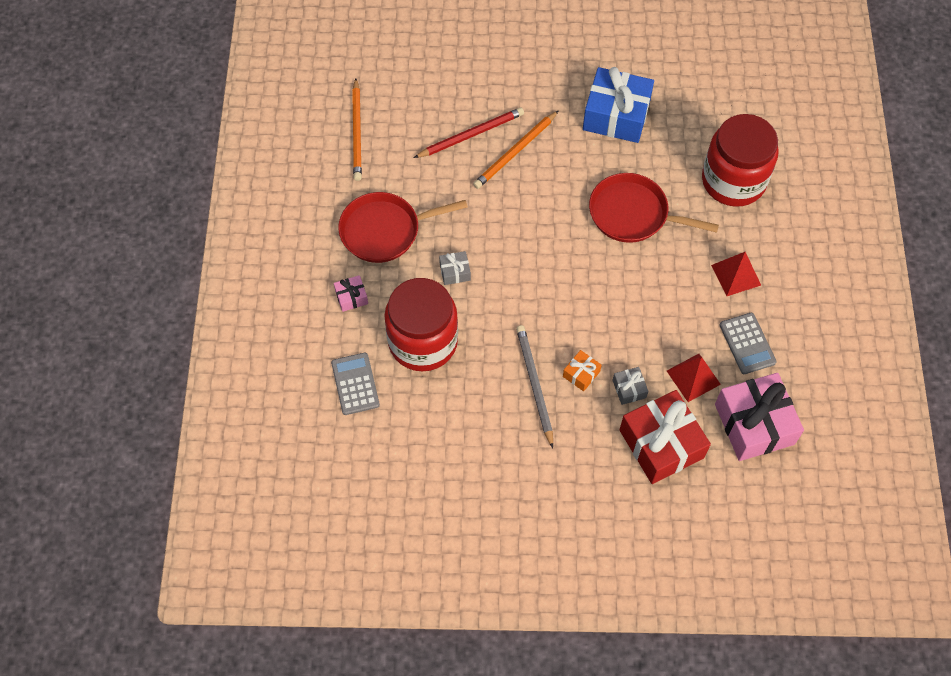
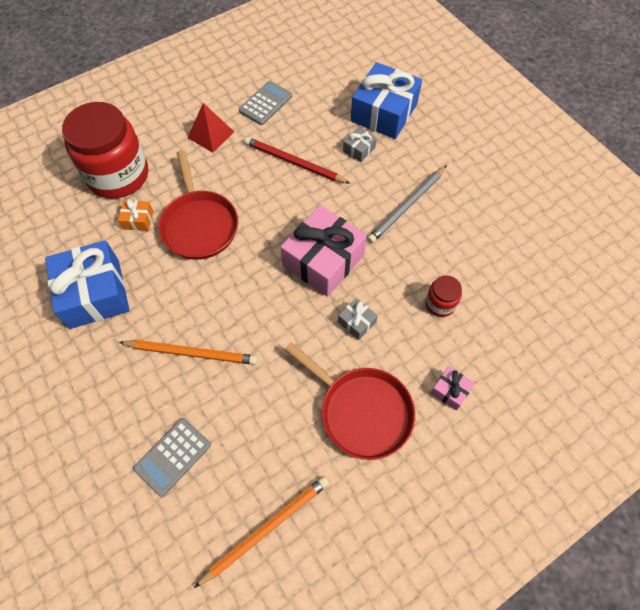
camera: 125 degrees left, 0 degrees up
(355, 384) = (521, 329): grey calculator -> grey calculator (173, 456)
(423, 341) = (440, 304): red jar -> red jar, size x0.44
(471, 135) = (196, 407): red pencil -> red pencil (294, 163)
(581, 374) = (372, 182): orange gift -> orange gift (138, 220)
(661, 444) = (384, 112): red gift -> blue gift
(693, 377) = (318, 119): red pyramid -> none
(754, 424) = (325, 74): pink gift -> pink gift (323, 260)

